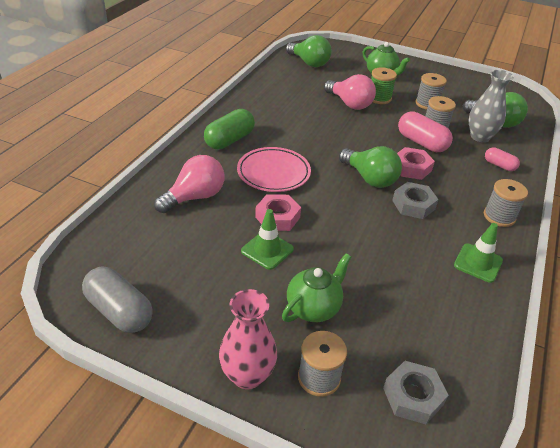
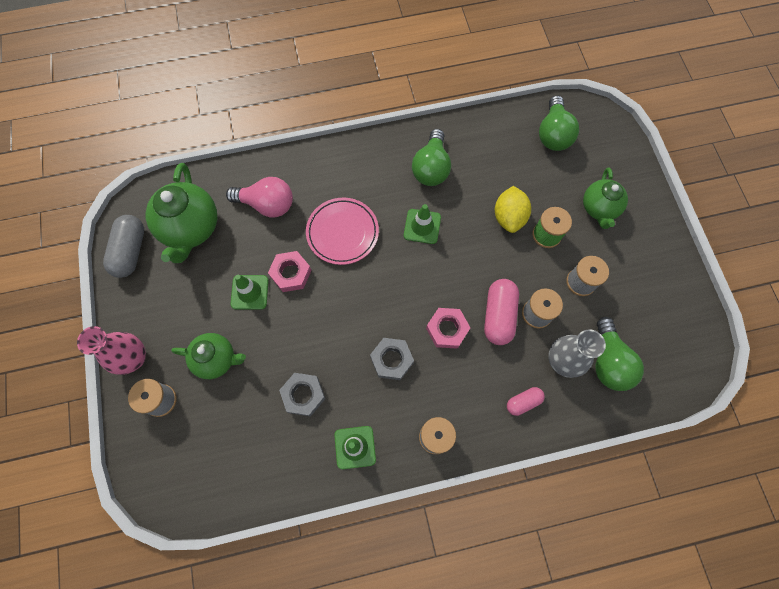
camera: 55 degrees right, 30 degrees up
(154, 254) = (191, 229): none -> green teapot
(229, 140) = (358, 171): green capsule -> none
(314, 137) = (422, 226): none -> green traffic cone
(349, 104) = (509, 217): pink light bulb -> yellow lemon
(369, 178) = (399, 306): green light bulb -> green light bulb (431, 168)
(413, 396) = (185, 465): grey nut -> grey nut (303, 395)
(499, 165) = (523, 402): pink capsule -> pink capsule turned 60 degrees clockwise

